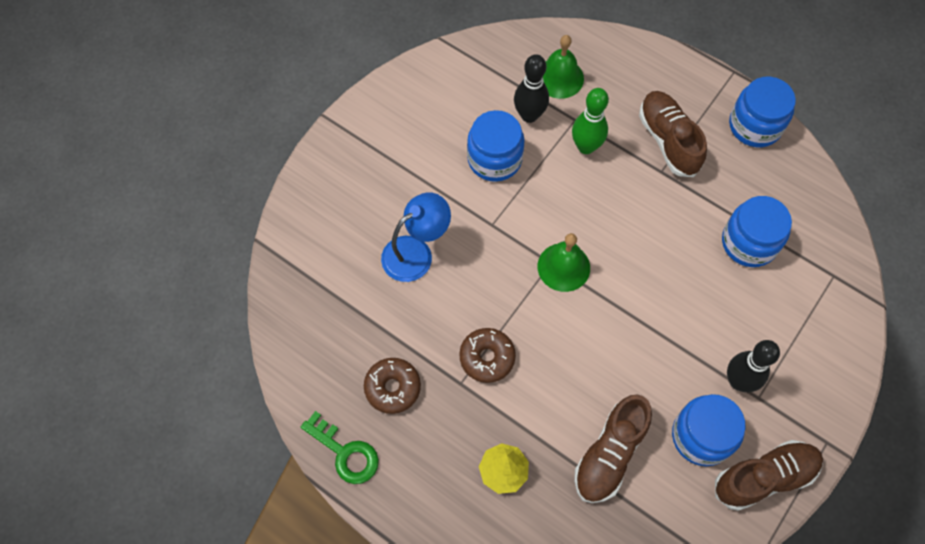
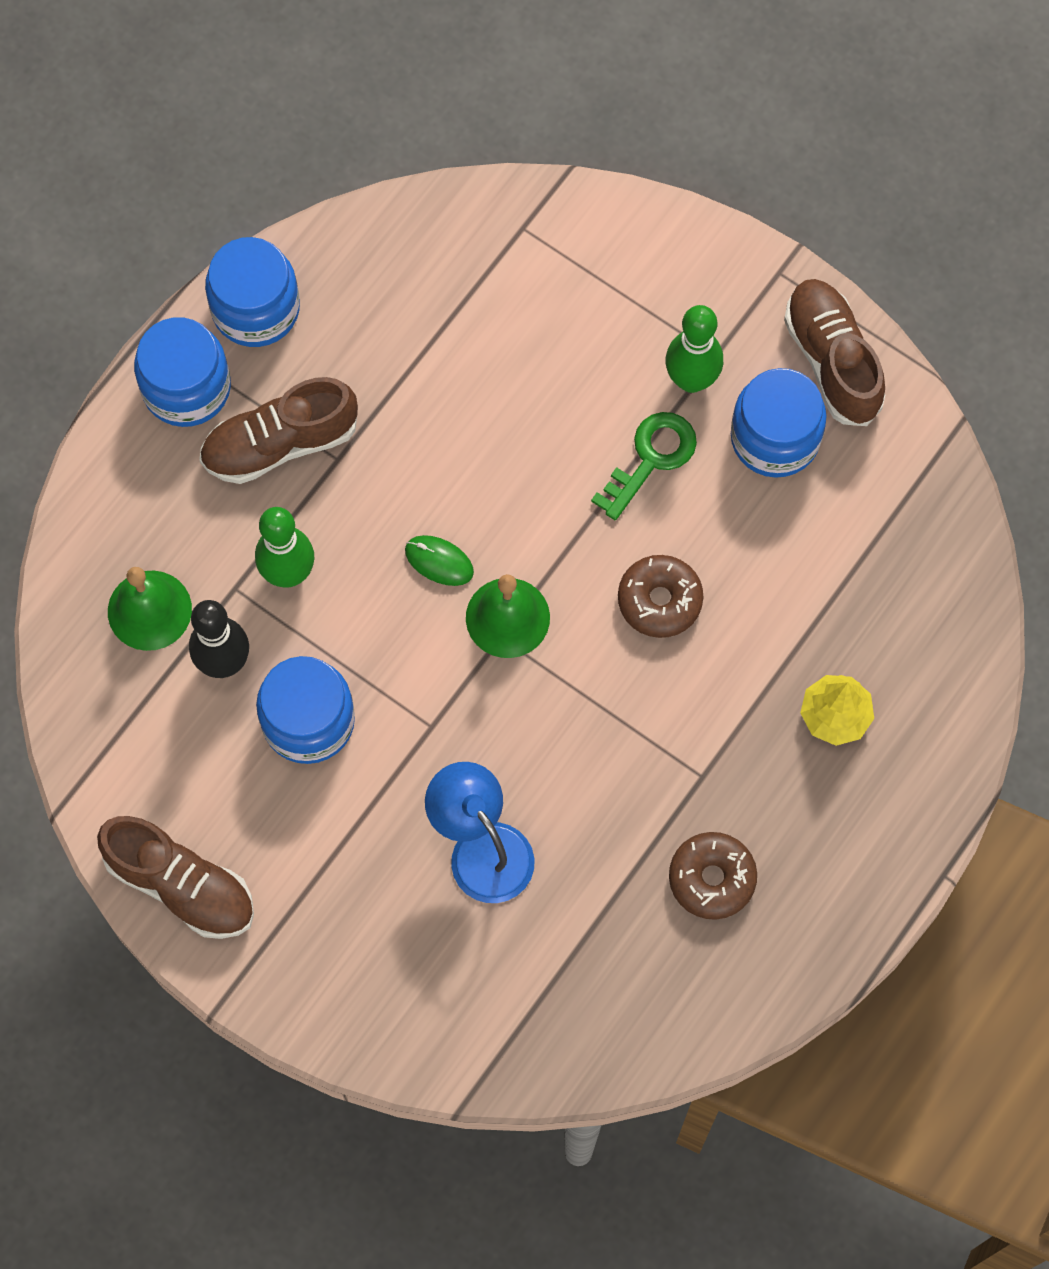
camera: 90 degrees left, 5 degrees up
(345, 453) = (815, 946): green key -> green key (651, 458)
(487, 358) = (660, 737): brown donut -> brown donut (659, 600)
(598, 228) = (439, 561): none -> green mouse
(610, 454) = (805, 565): brown shoe -> brown shoe (181, 885)
(738, 381) = (691, 380): black bowling pin -> green bowling pin
(749, 242) = (467, 341): blue jar -> blue jar (186, 387)

